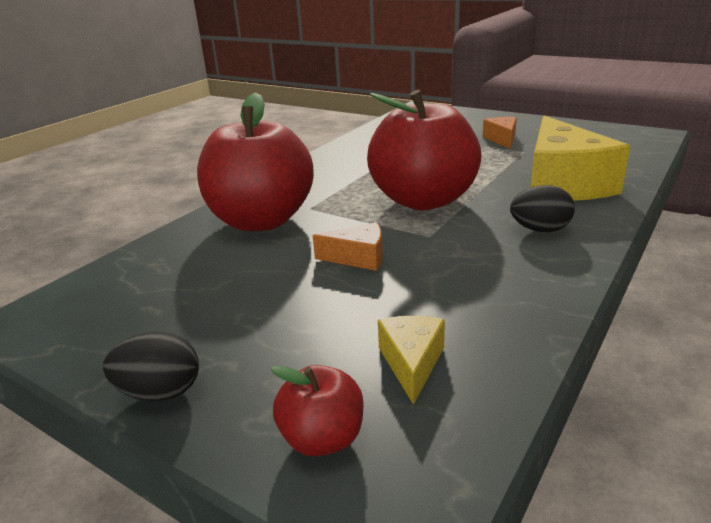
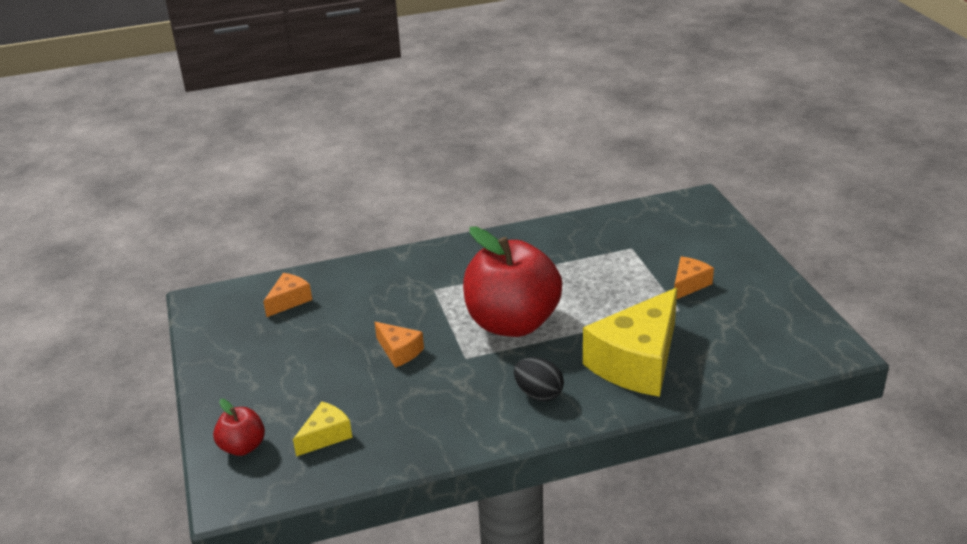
camera: 40 degrees right, 5 degrees up
(158, 272) = (289, 301): none -> orange cheese
(160, 392) = (212, 383): black egg -> none
(261, 221) = (390, 286): red apple -> none

